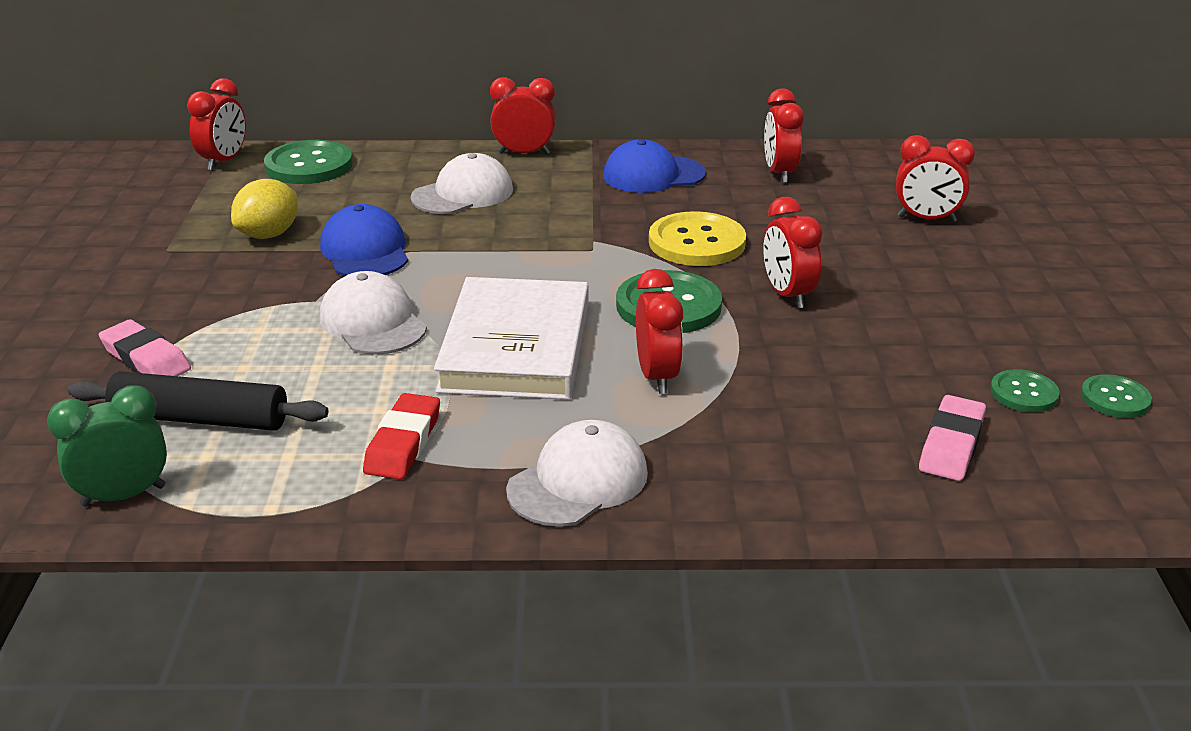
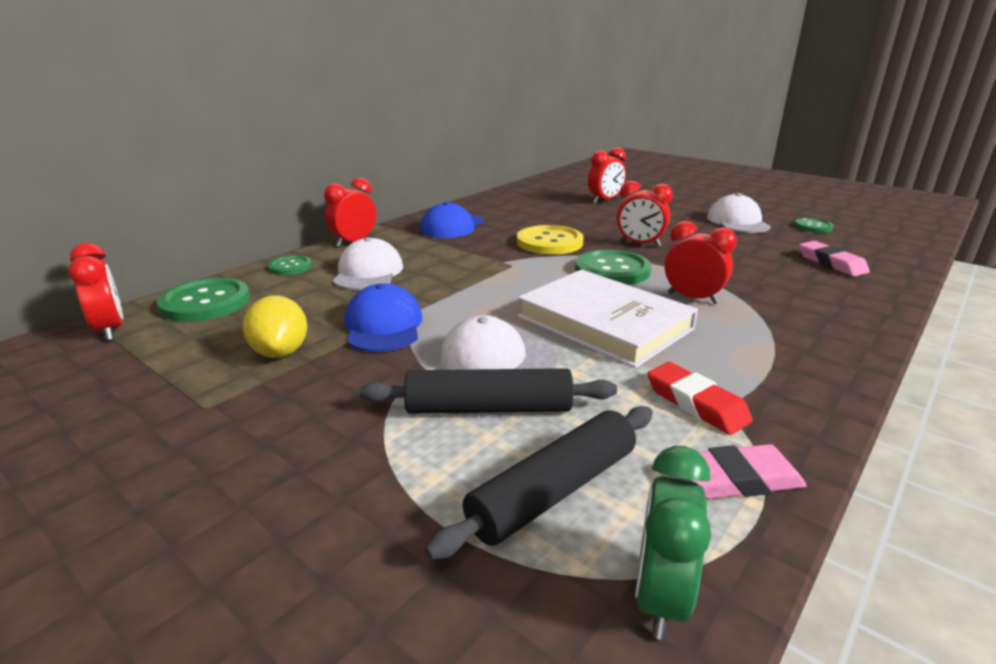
camera: 50 degrees left, 5 degrees down
(146, 359) = (394, 488): pink eraser -> pink eraser (737, 479)
(284, 351) = (488, 408): none -> black rolling pin
(365, 251) = (383, 326): blue cap -> blue cap turned 60 degrees clockwise
(578, 481) = (802, 359): white cap -> white cap (737, 222)
(779, 173) = (506, 206): red clock -> none
(1023, 393) = (793, 237): green button -> green button (290, 267)

